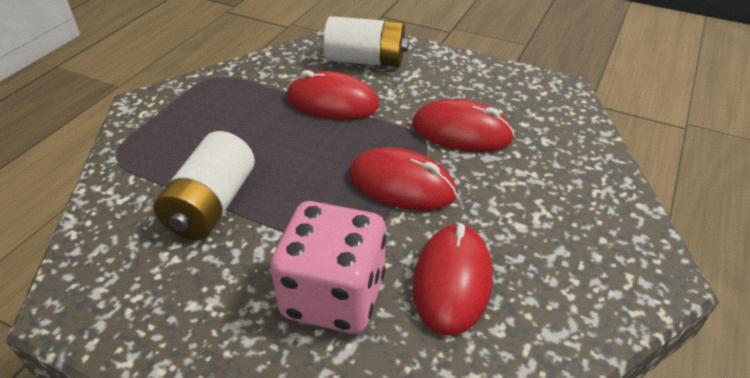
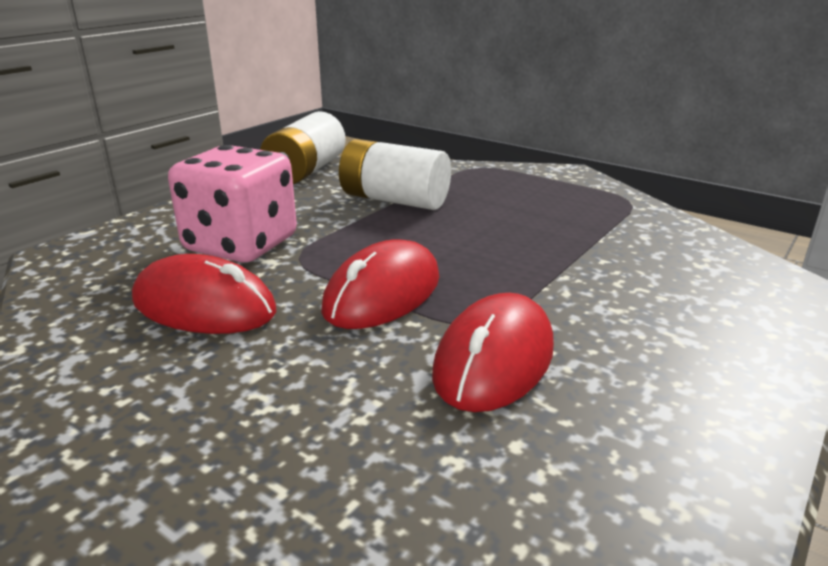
camera: 100 degrees right, 15 degrees down
(332, 102) = (577, 262): red mouse -> none
(365, 60) = (711, 295): white battery -> white battery (306, 171)

